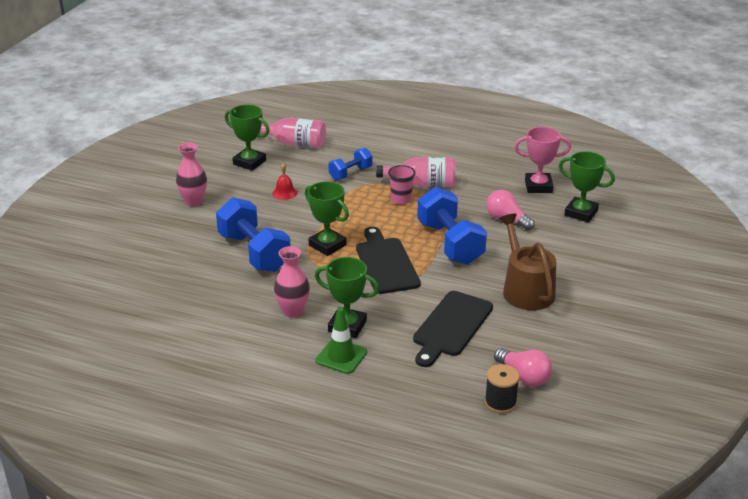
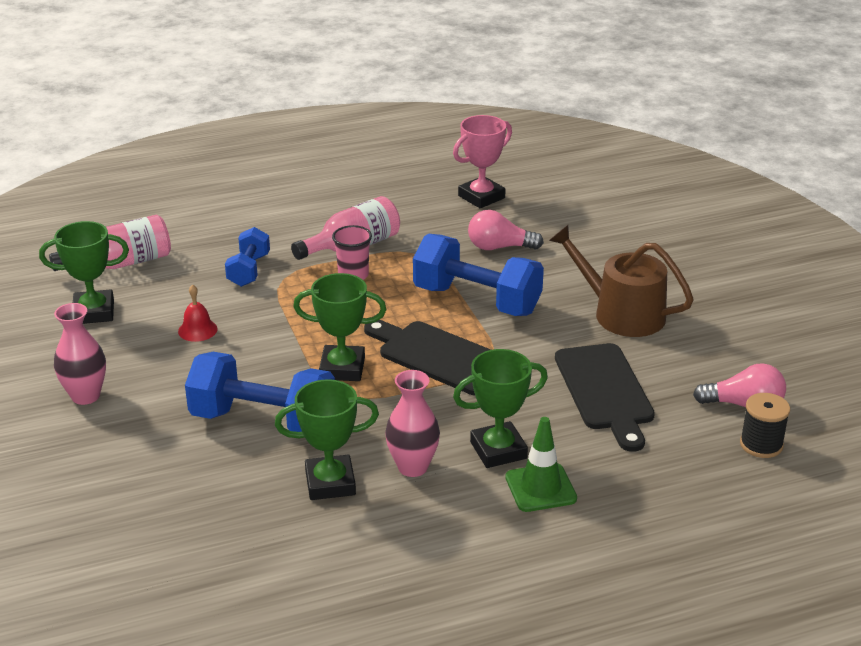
camera: 40 degrees left, 0 degrees up
(581, 213) = (562, 207): green trophy -> green trophy (330, 483)

